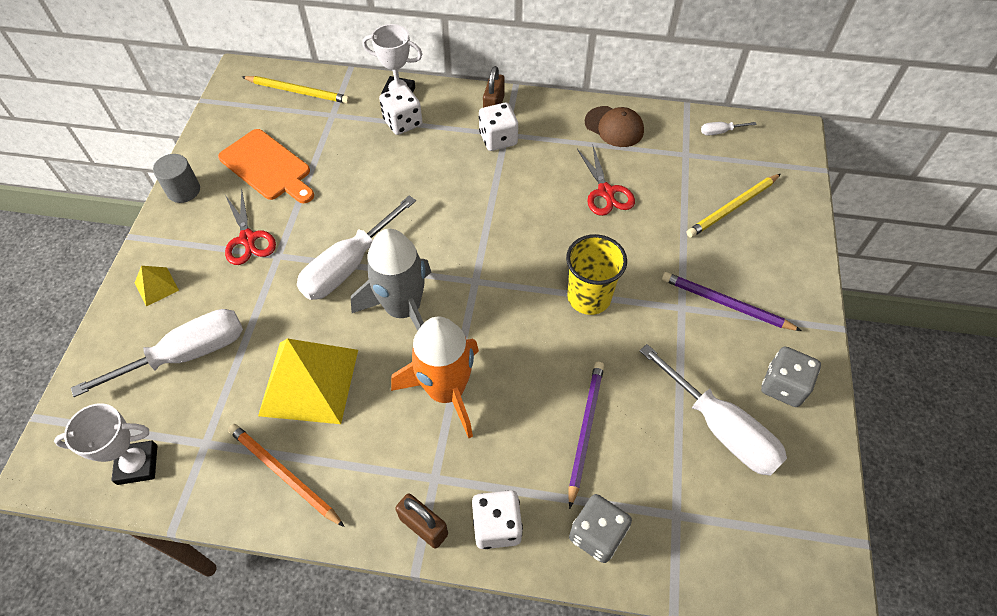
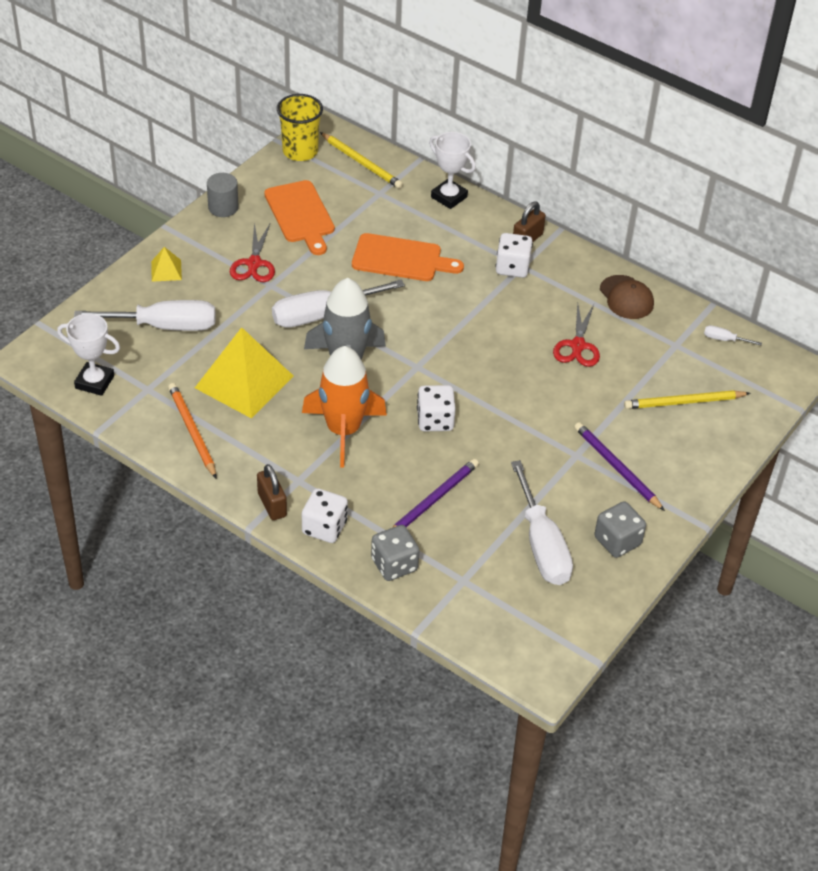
camera: 25 degrees right, 10 degrees down
(391, 172) = (401, 259): none -> orange cutting board
(403, 122) = (437, 222): white dice -> white dice (435, 420)
(589, 297) = (503, 416): yellow cup -> yellow cup (300, 151)

